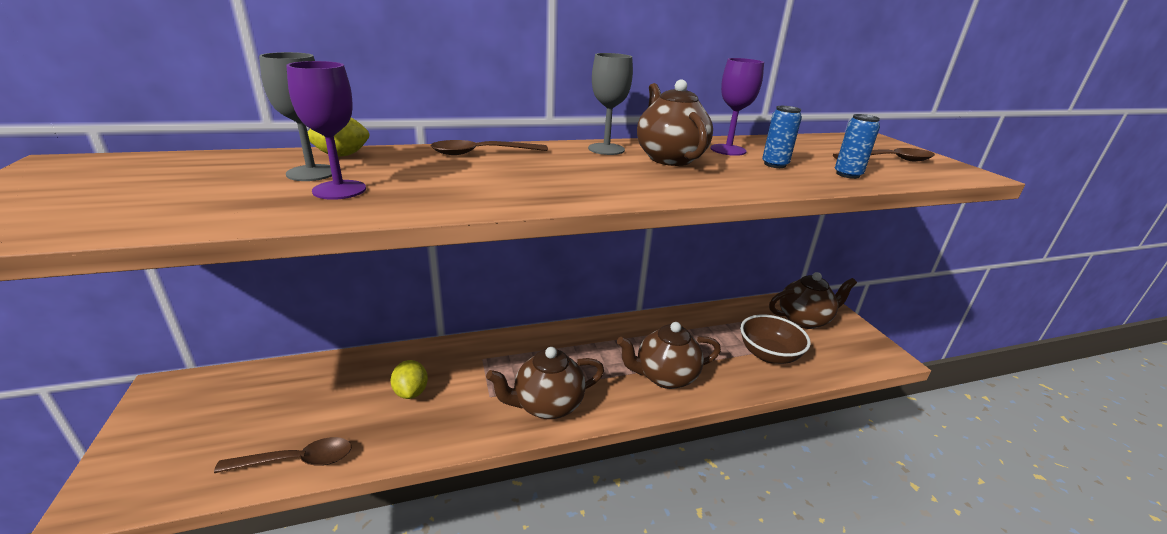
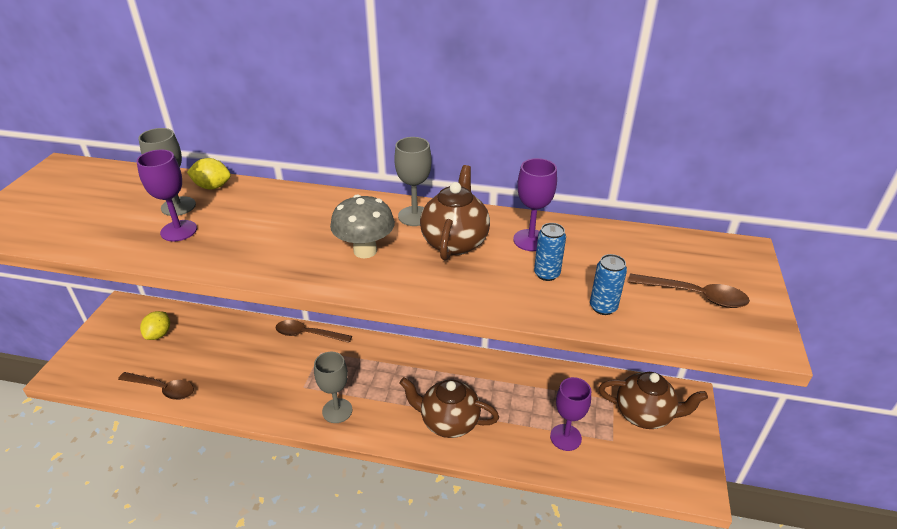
camera: 30 degrees right, 10 degrees up
(411, 392) = (255, 363): yellow lemon -> yellow lemon (159, 334)
(482, 153) = (309, 202): brown spoon -> brown spoon (308, 334)
(547, 405) = (337, 411): brown teapot -> grey goblet
(595, 174) = (365, 251): none -> grey mushroom
(768, 354) = (565, 437): brown bowl -> purple goblet

